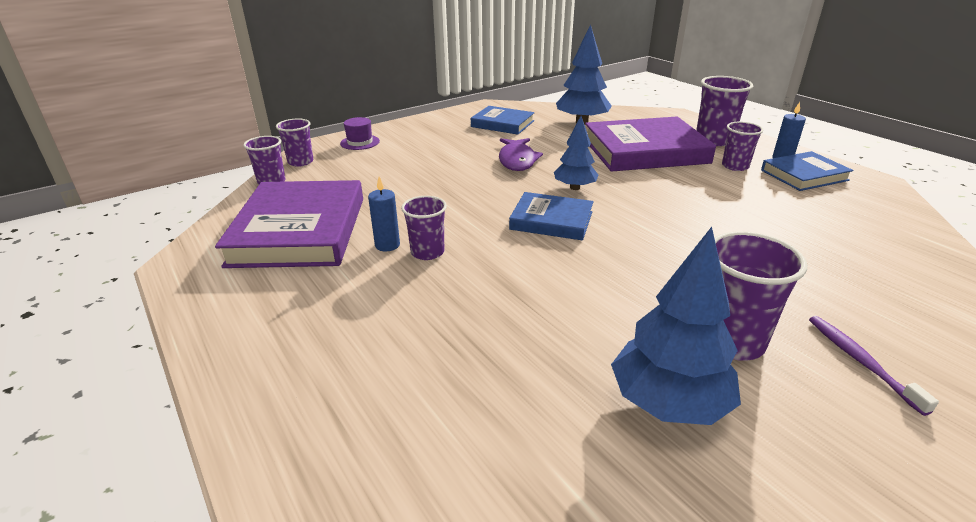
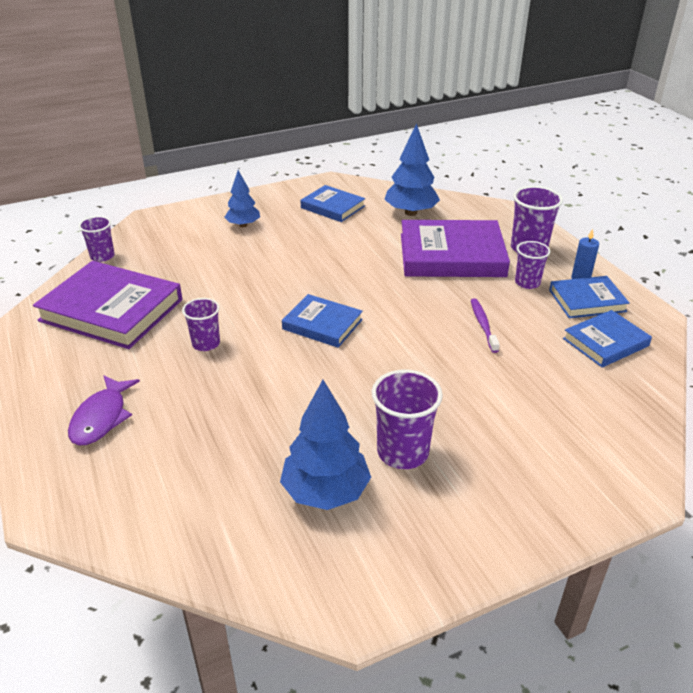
camera: 10 degrees right, 5 degrees up
(299, 231) = (111, 310): purple book -> purple book turned 75 degrees counterclockwise
(300, 162) = (132, 236): purple cup -> none
(360, 142) = (191, 217): purple hat -> none
(387, 245) = (176, 333): blue candle -> none
(517, 160) = (325, 254): purple fish -> purple fish (101, 418)
(574, 187) = (361, 291): blue tree -> blue tree (243, 225)
(853, 207) = (605, 342): none -> blue book
(860, 361) = (492, 482): purple toothbrush -> purple toothbrush (483, 325)

